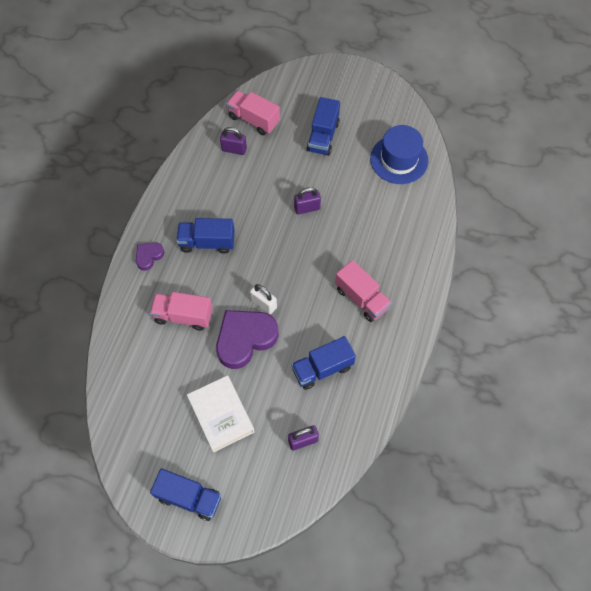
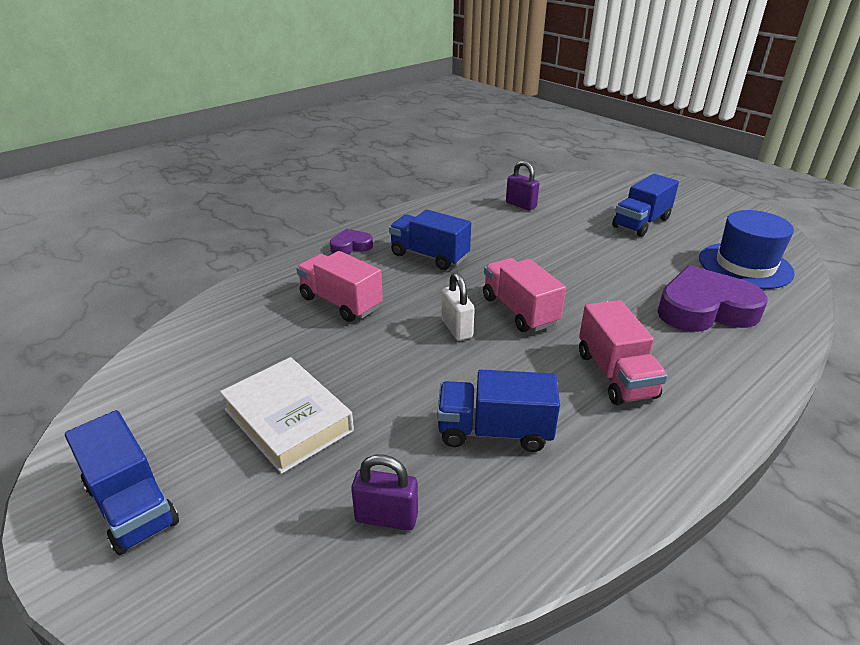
camera: 30 degrees right, 30 degrees down
(221, 415) = (288, 420): white book -> white book turned 45 degrees counterclockwise
(245, 339) = (400, 352): purple heart -> purple heart (704, 309)
(254, 120) = (560, 193): pink truck -> pink truck (519, 311)
(307, 208) = (582, 267): purple padlock -> none

